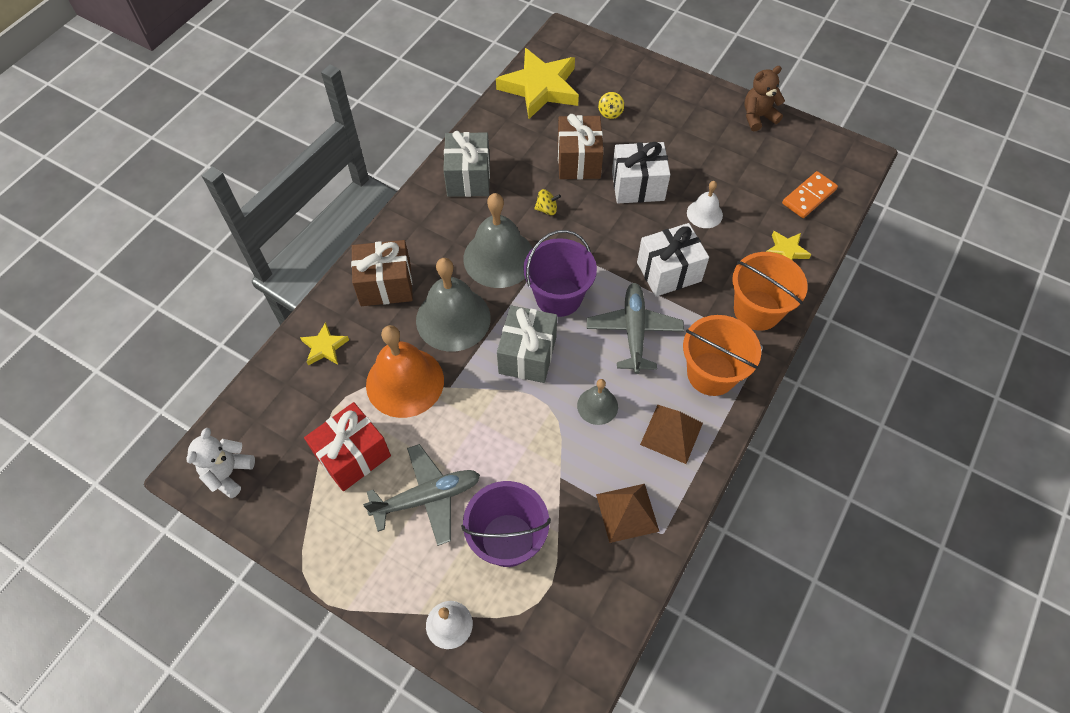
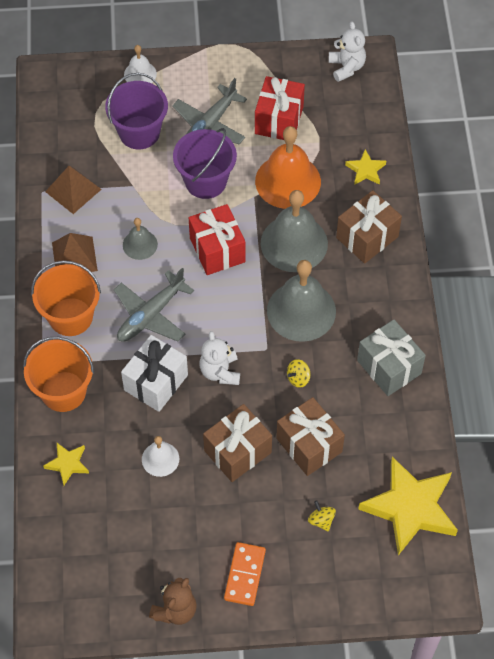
camera: 145 degrees right, 0 degrees up
(527, 355) = (217, 250): grey gift -> red gift
(558, 297) = (229, 307): purple bucket -> purple bucket (205, 181)
(607, 249) = (220, 371): none -> white teddy bear
(634, 331) = (151, 315): grey plane -> grey plane turned 75 degrees clockwise
(638, 186) = (237, 451): white gift -> brown gift
(809, 197) = (75, 538): orange domino -> orange domino (244, 575)

